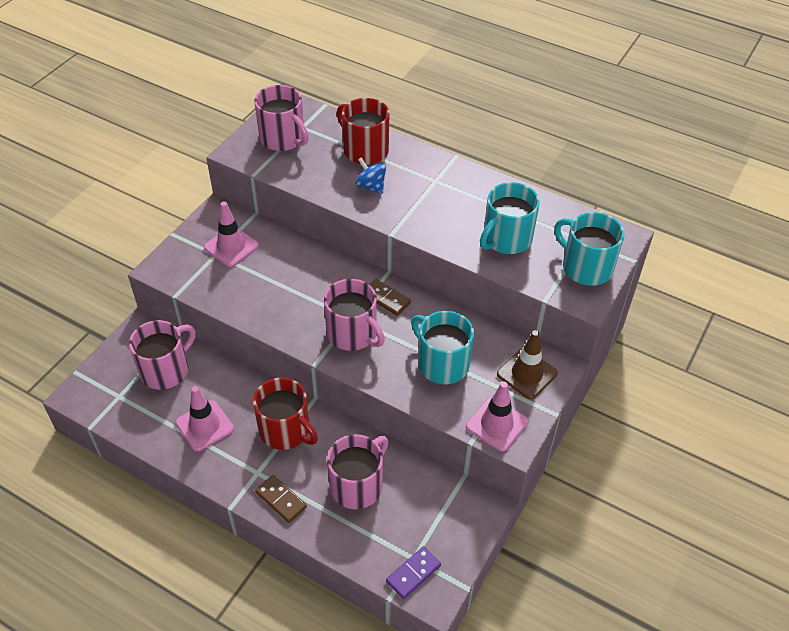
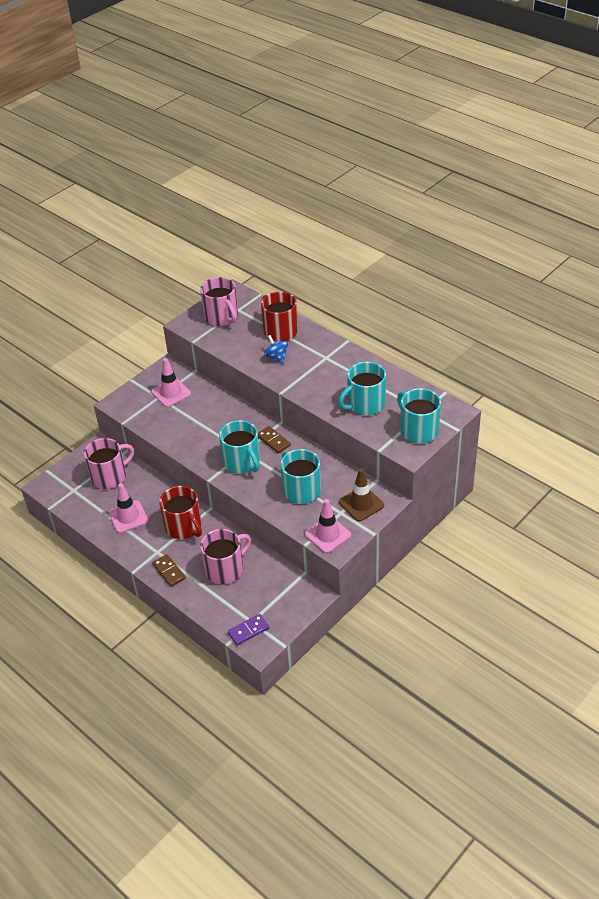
camera: 15 degrees right, 5 degrees down
(352, 333) = (242, 462): pink mug -> turquoise mug

